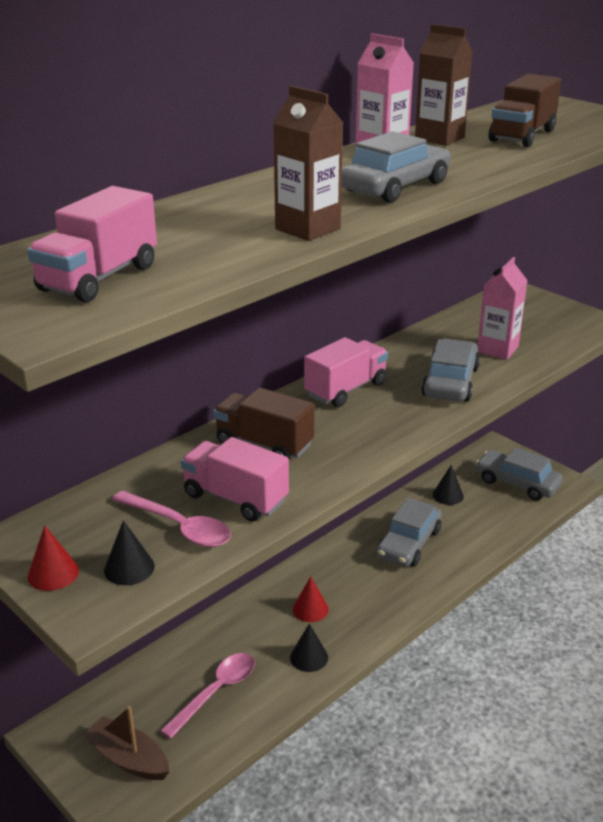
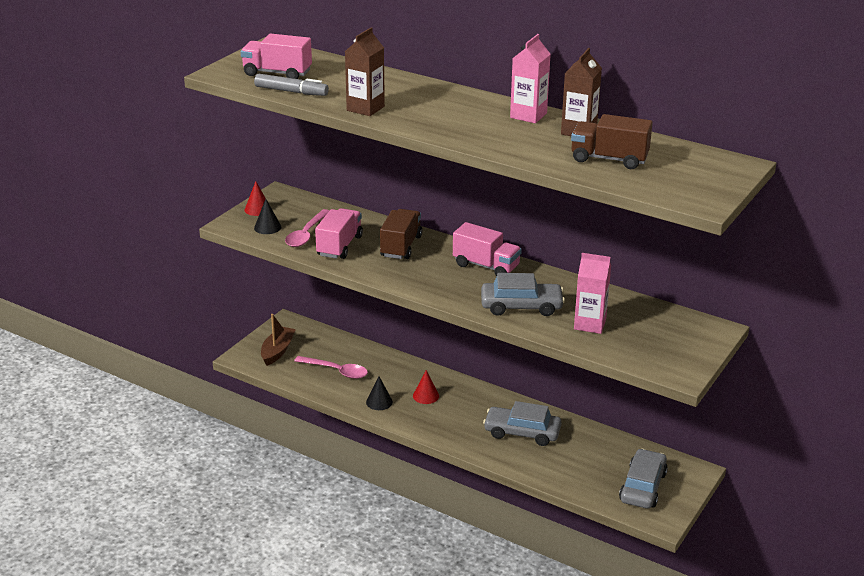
camera: 75 degrees right, 0 degrees up
(197, 273) = (291, 91): none -> grey marker
(395, 187) = (455, 125): grey car -> none
(448, 495) = (599, 447): black cone -> none

